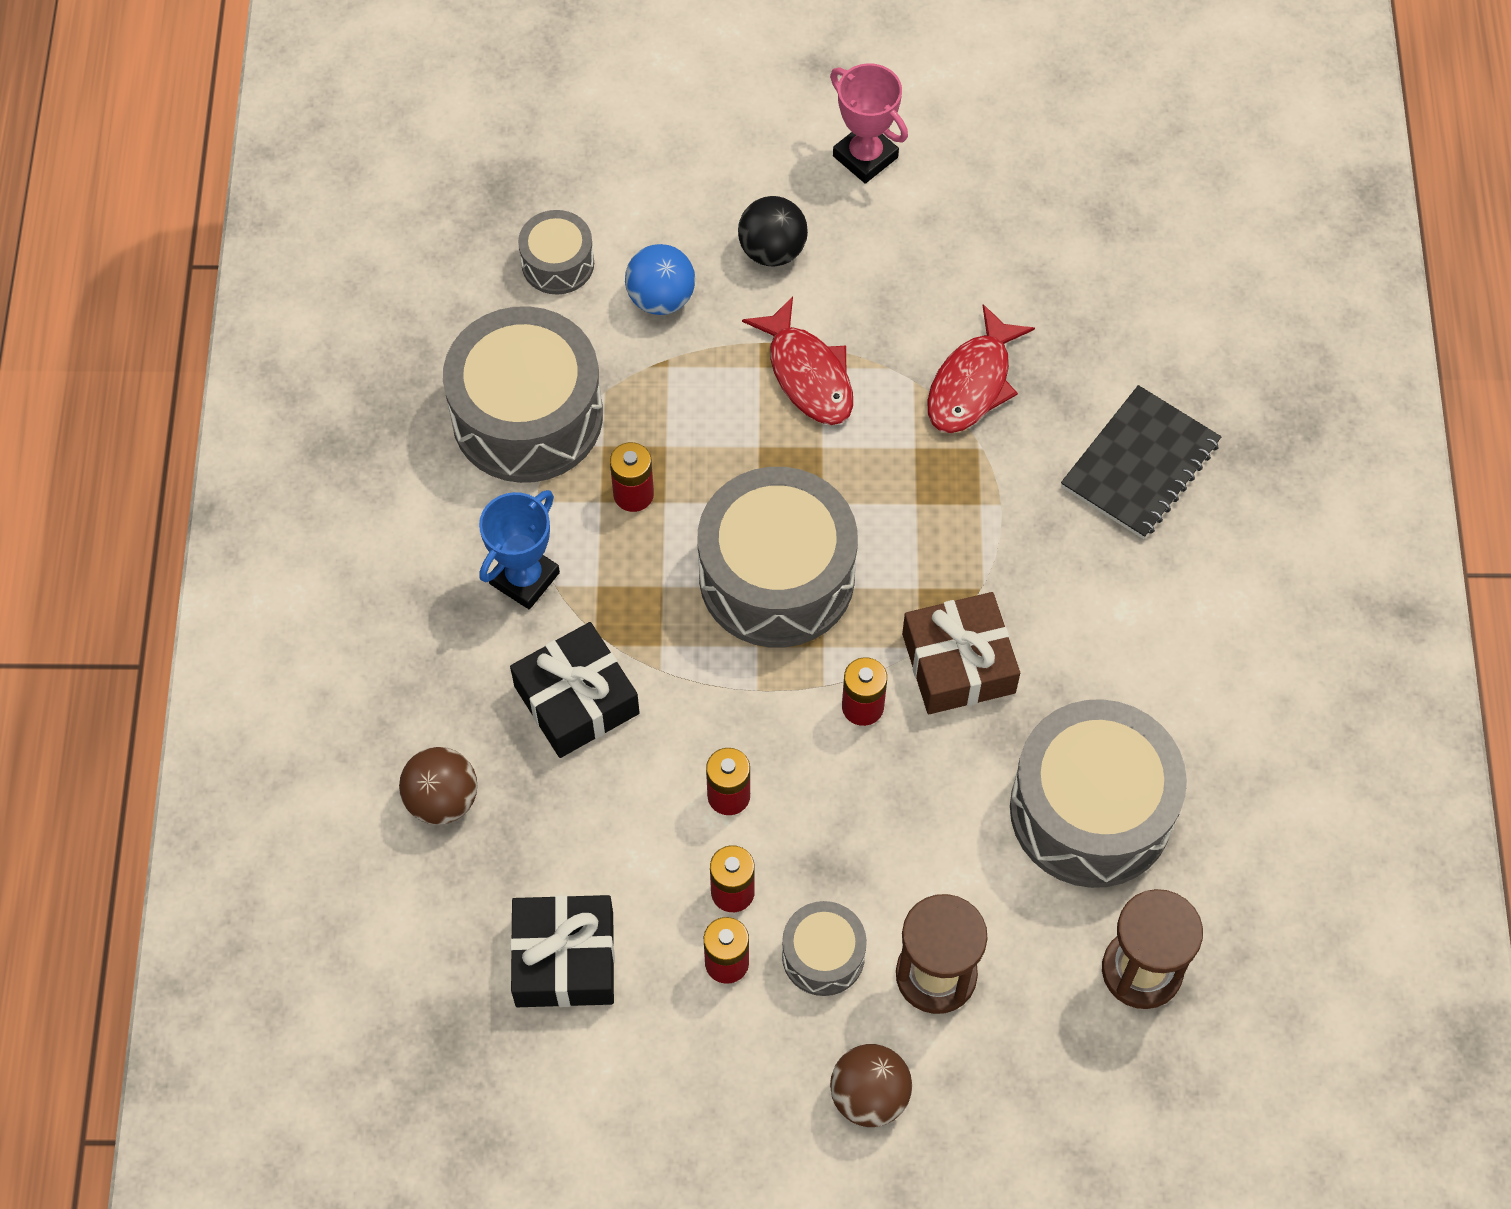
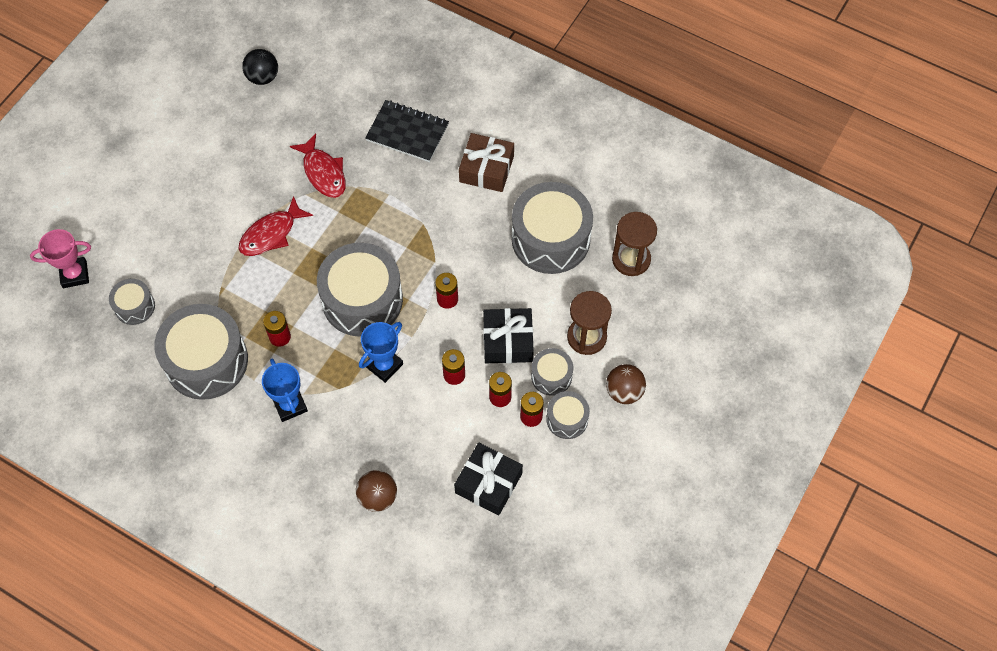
camera: 60 degrees left, 0 degrees up
(576, 700) = (366, 414): black gift -> black gift (508, 341)
(661, 298) = (187, 272): blue ball -> none
(679, 677) = (384, 365): none -> blue trophy
(757, 1025) = (567, 419): none -> grey drum
(772, 250) = (197, 214): black ball -> black ball (263, 77)
(807, 374) = (271, 234): red fish -> red fish turned 135 degrees clockwise
(865, 157) = (178, 151): pink trophy -> pink trophy (74, 274)
(958, 663) = (452, 251): brown gift -> brown gift (486, 169)
(1140, 465) = (407, 132): black notebook -> black notebook turned 45 degrees counterclockwise

